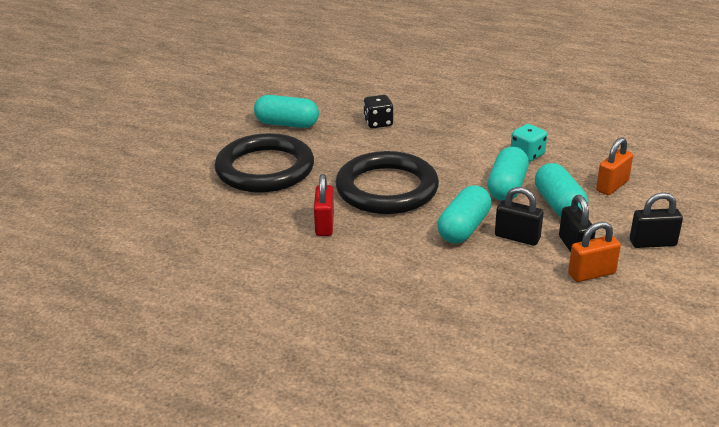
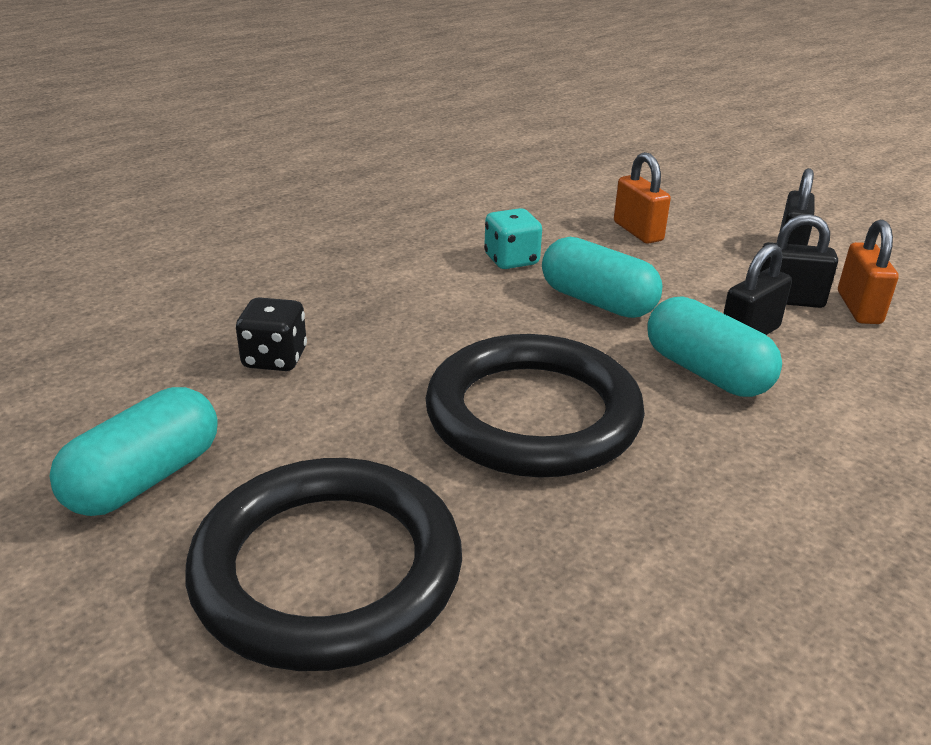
camera: 70 degrees left, 0 degrees up
(324, 225) = (632, 532): red padlock -> none
(559, 205) = (670, 279): turquoise capsule -> none

